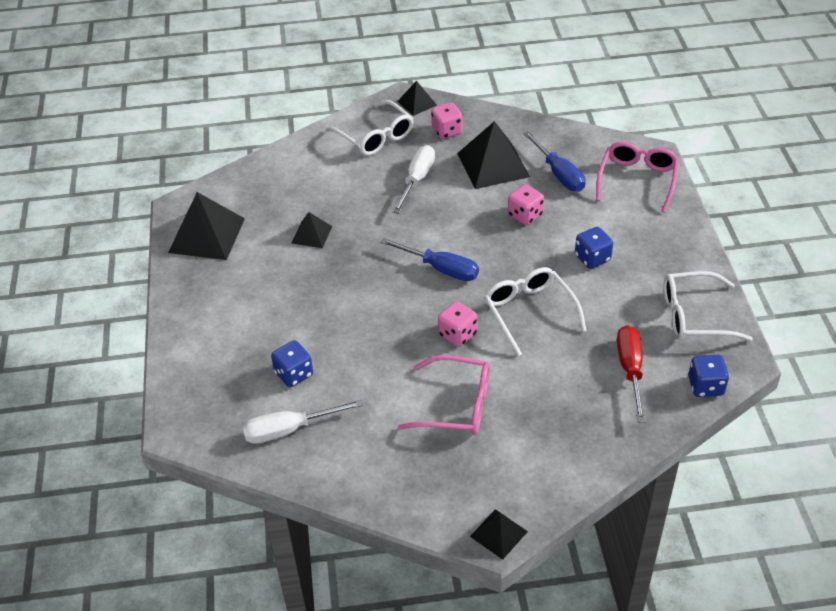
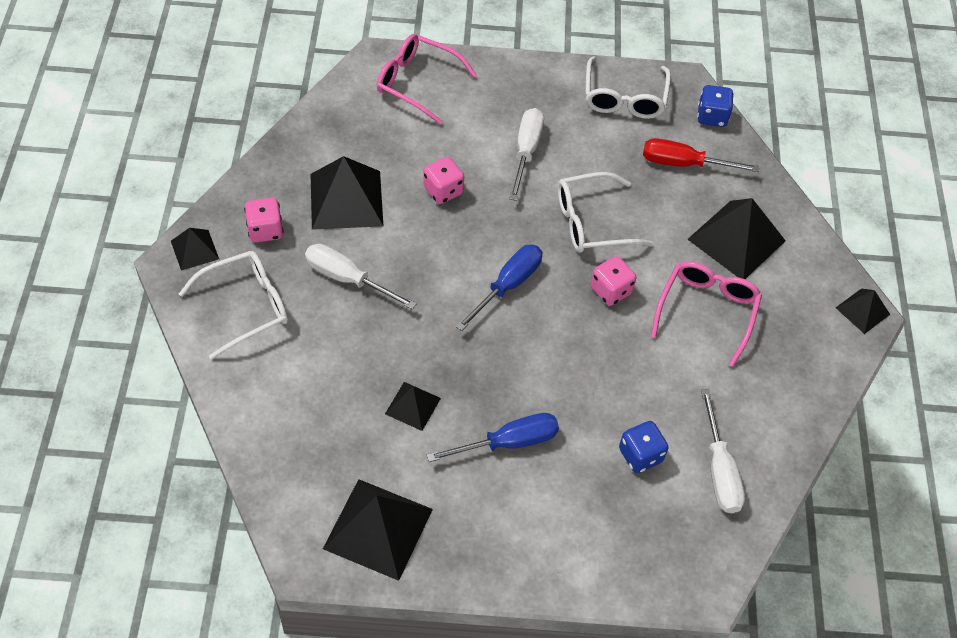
camera: 85 degrees left, 10 degrees up
(551, 420) = (736, 240): none -> black pyramid
(559, 174) = (384, 144): blue screwdriver -> blue screwdriver (508, 442)
(592, 258) = (526, 151): blue dice -> white screwdriver

